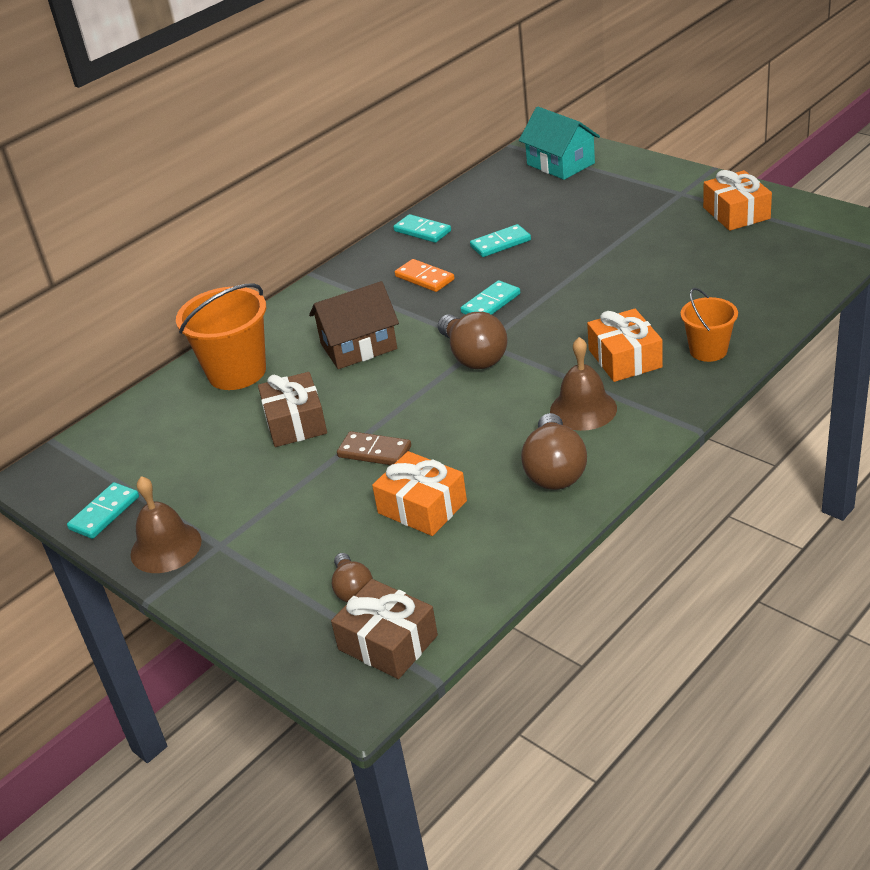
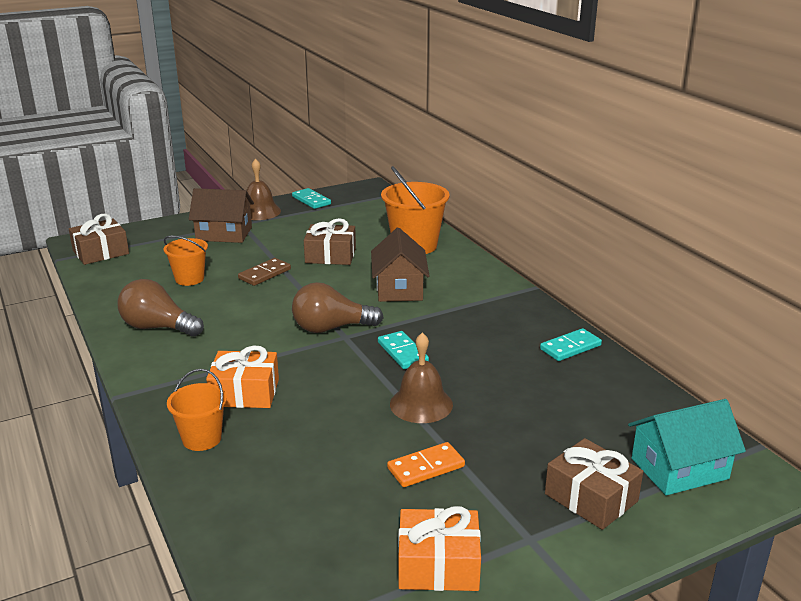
camera: 105 degrees right, 10 degrees down
(265, 545) = (224, 234): none -> brown house
(352, 589) = (153, 250): brown light bulb -> none
(422, 507) = (189, 279): orange gift -> orange bucket
(424, 278) = (478, 332): orange domino -> orange domino (426, 467)
(500, 243) = (508, 382): turquoise domino -> none
(583, 409) = (206, 355): brown bell -> brown bell (421, 404)
(620, 184) = (591, 498): none -> brown gift

